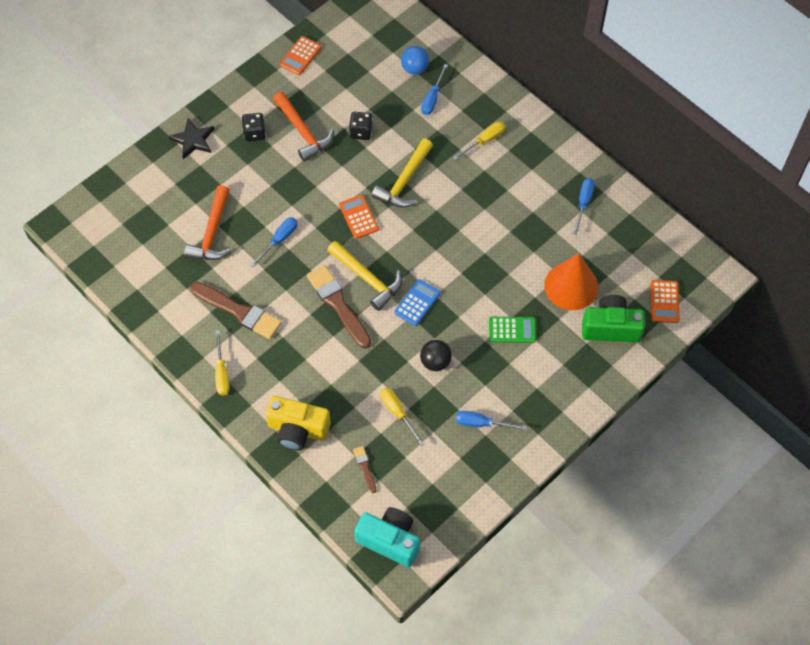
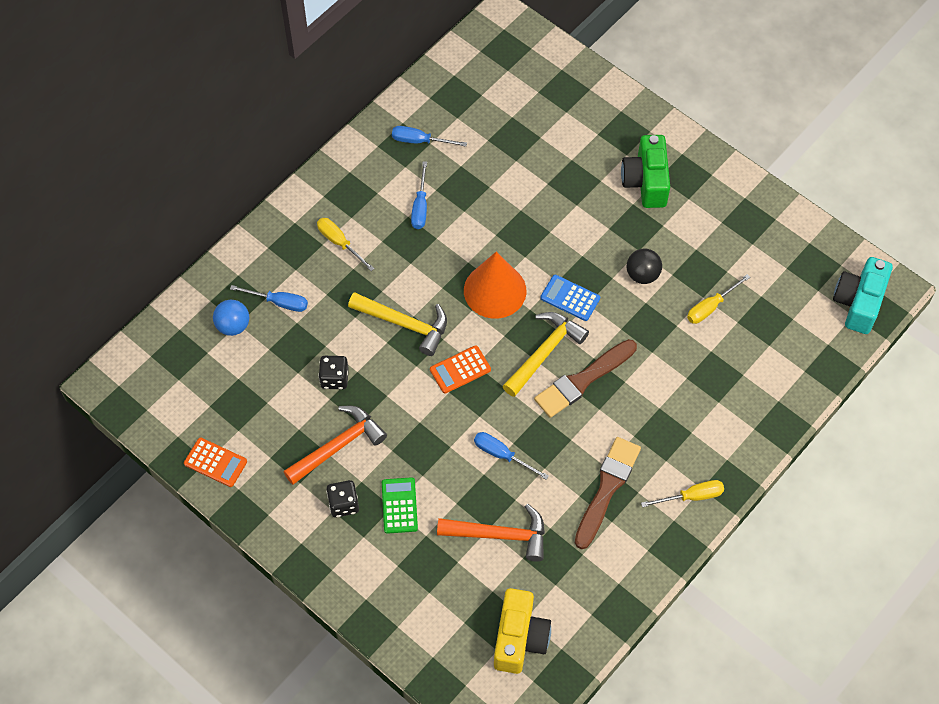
camera: 95 degrees left, 0 degrees up
(193, 140) = (359, 580): black star -> none
(298, 430) = (749, 406): yellow camera -> yellow camera (519, 638)
(365, 467) = (781, 334): brown brush -> none
(481, 423) = (709, 226): blue screwdriver -> blue screwdriver (420, 206)
(512, 330) = (592, 203): green calculator -> green calculator (399, 505)
(571, 286) = (529, 150): orange cone -> orange cone (495, 290)
(610, 327) = (576, 112): green camera -> green camera (646, 181)
(664, 302) = (538, 65): orange calculator -> none

